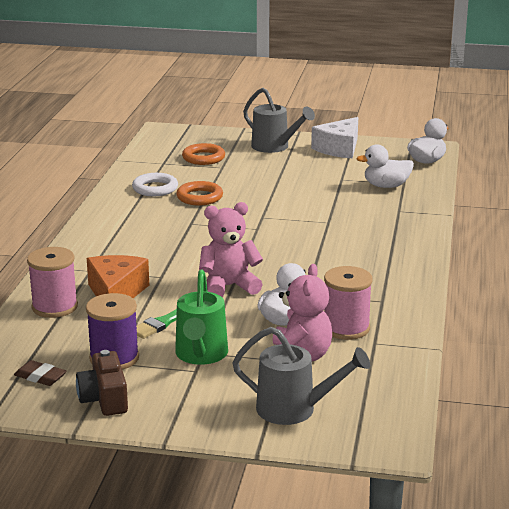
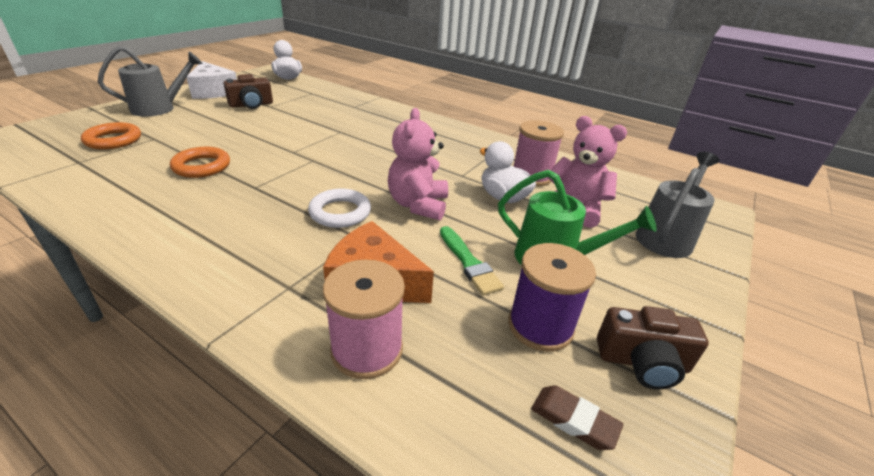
camera: 70 degrees left, 10 degrees up
(40, 377) = (574, 420): brown eraser -> brown eraser turned 75 degrees clockwise
(155, 188) = (134, 183): white ring -> white ring (340, 212)
(333, 172) = (251, 105): none -> brown camera
(386, 186) = (307, 98): white duck -> none

